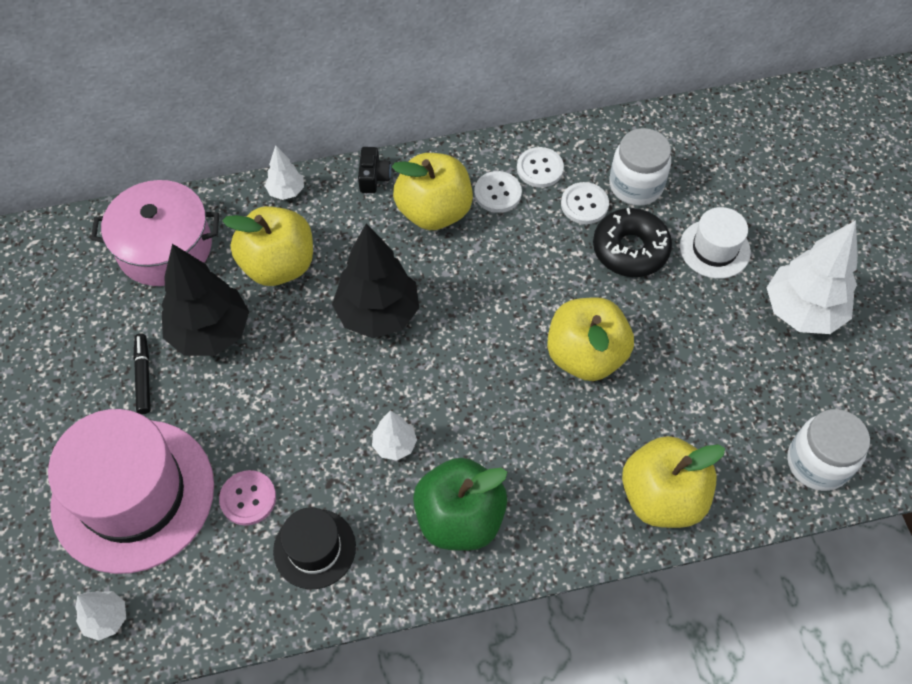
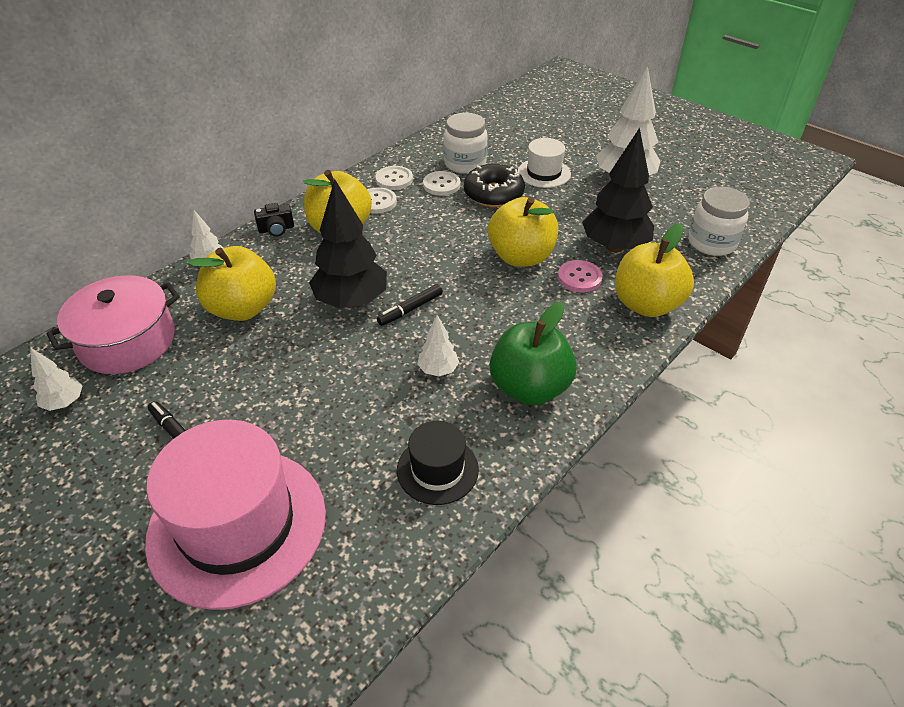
camera: 35 degrees left, 15 degrees down
(106, 619) = (290, 639): white tree -> white tree (65, 403)
(211, 333) = (218, 376): black tree -> black tree (614, 247)
(248, 498) = (349, 468): pink button -> pink button (579, 277)
(373, 177) = (276, 229): black camera -> black camera turned 105 degrees clockwise
(423, 358) = (410, 309): none -> black marker

